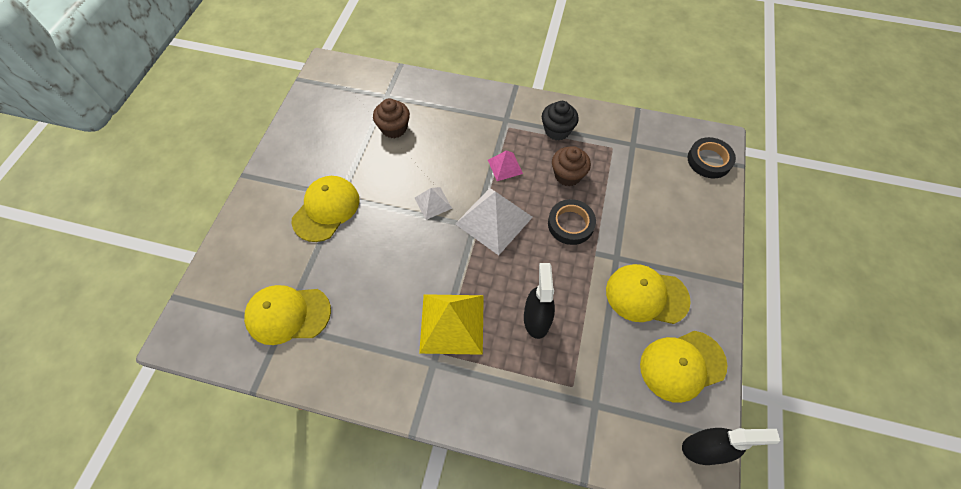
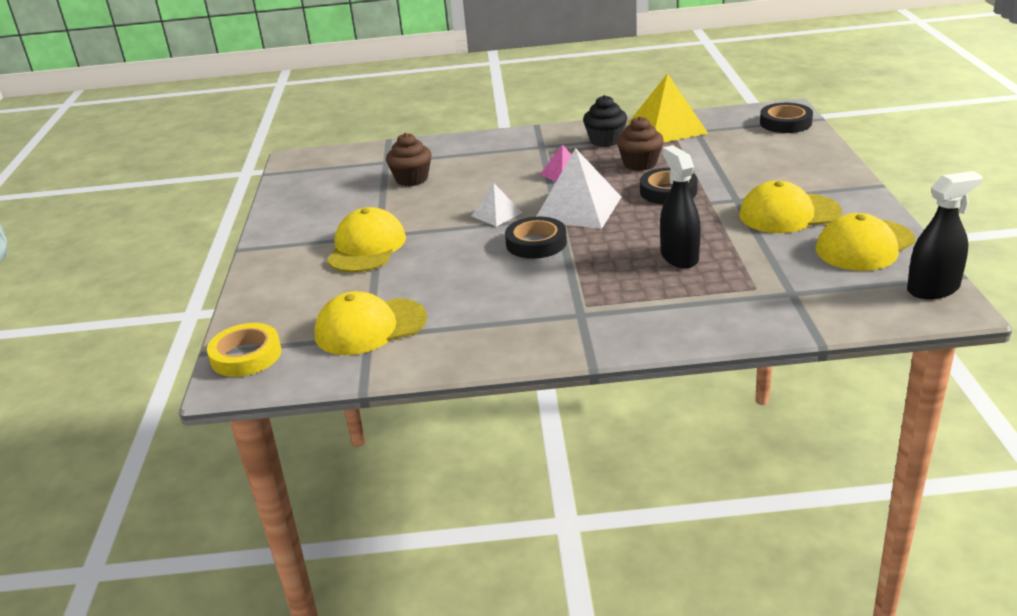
camera: 15 degrees left, 30 degrees down
(197, 313) = (246, 355): none -> yellow tape
(443, 255) = (536, 243): none -> black tape
(452, 323) = (582, 283): yellow pyramid -> yellow pyramid (667, 128)

